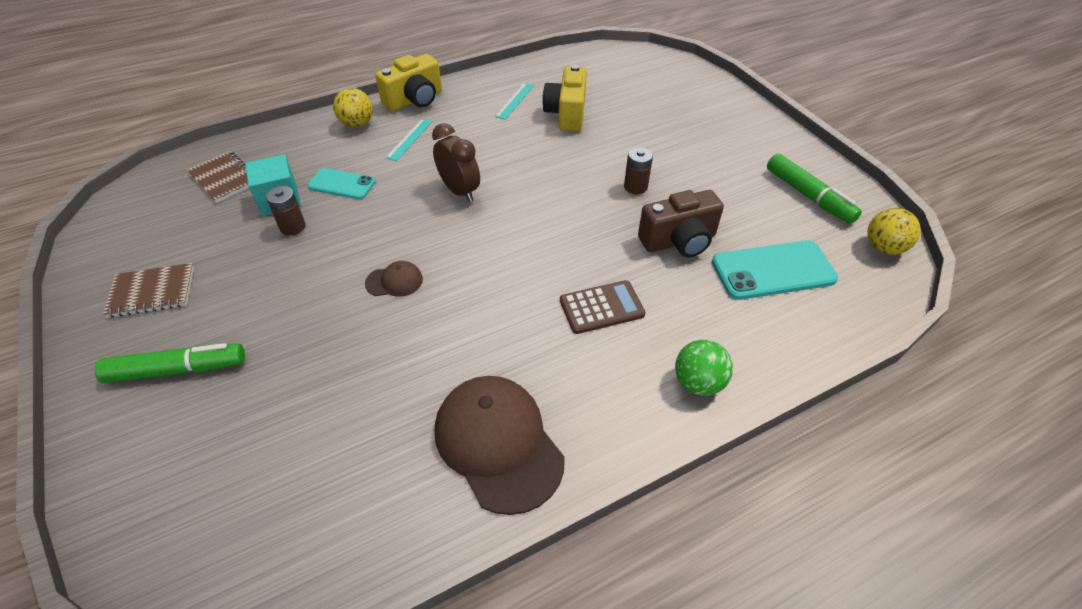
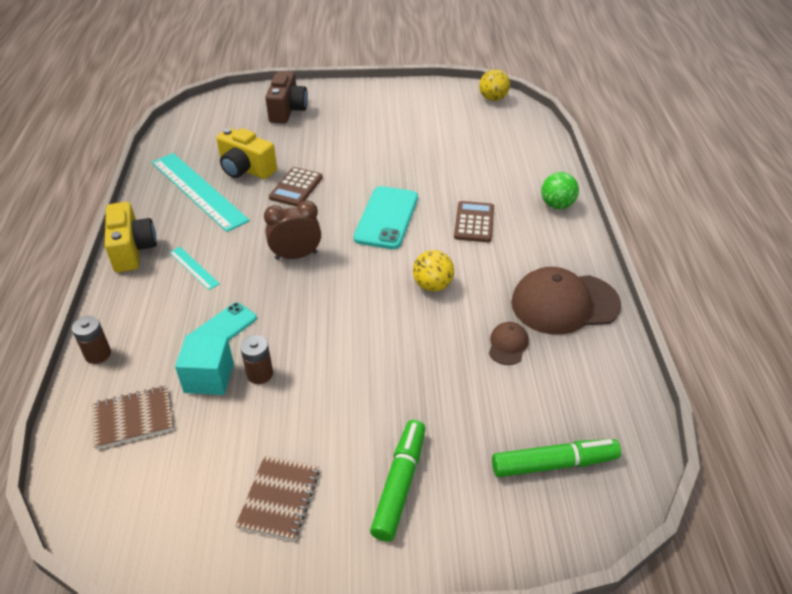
camera: 65 degrees left, 5 degrees down
(357, 124) = (133, 298): yellow ball -> yellow ball (432, 285)
(394, 281) = (380, 320): brown cap -> brown cap (508, 345)
(515, 101) = (198, 190): turquoise ruler -> turquoise ruler, size x2.24
(562, 153) = (296, 187): none -> brown calculator
(635, 187) = (365, 167): brown battery -> brown battery (98, 354)
(679, 241) = (434, 168): brown camera -> brown camera (287, 110)
(773, 270) = (485, 143): turquoise phone -> turquoise phone (386, 218)
(808, 196) = (430, 104): green marker -> green marker (554, 464)

